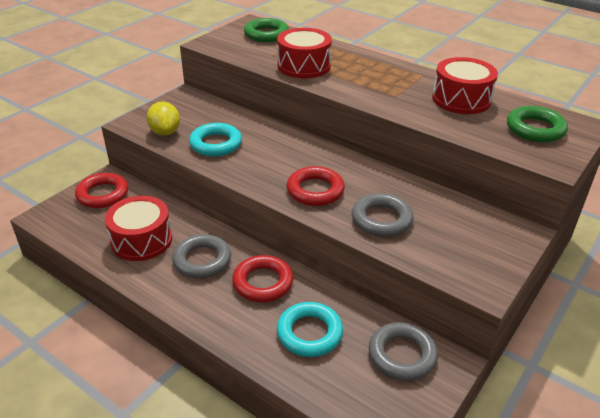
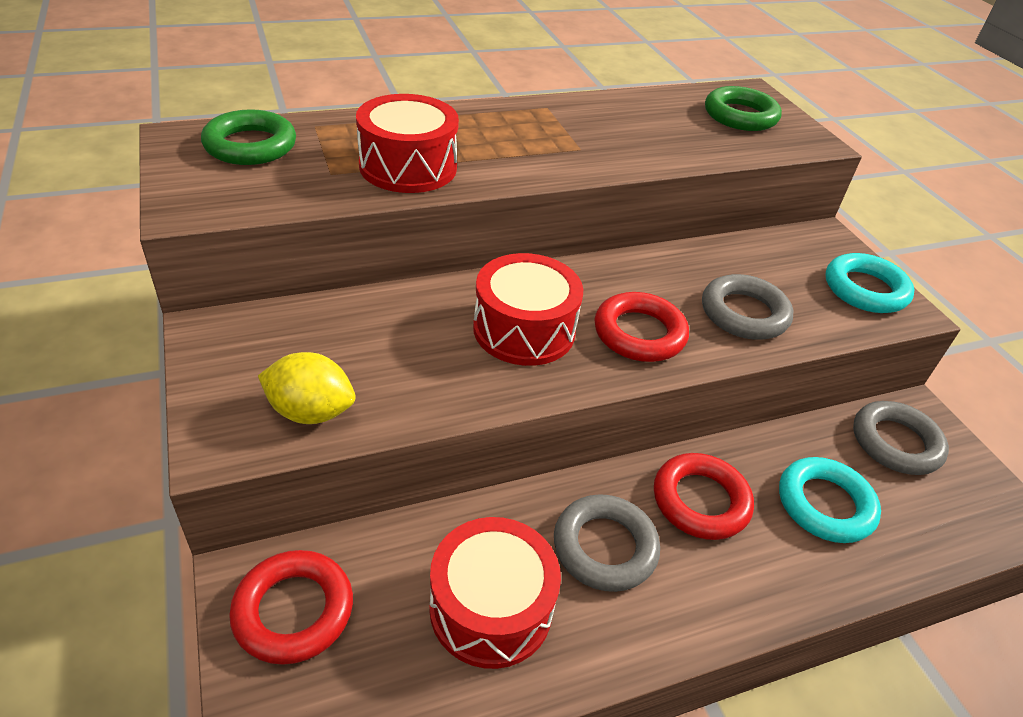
camera: 60 degrees left, 5 degrees up
(216, 144) = (419, 369): turquoise ring -> turquoise ring (865, 289)
(461, 99) = (634, 117): red drum -> red drum (524, 329)

